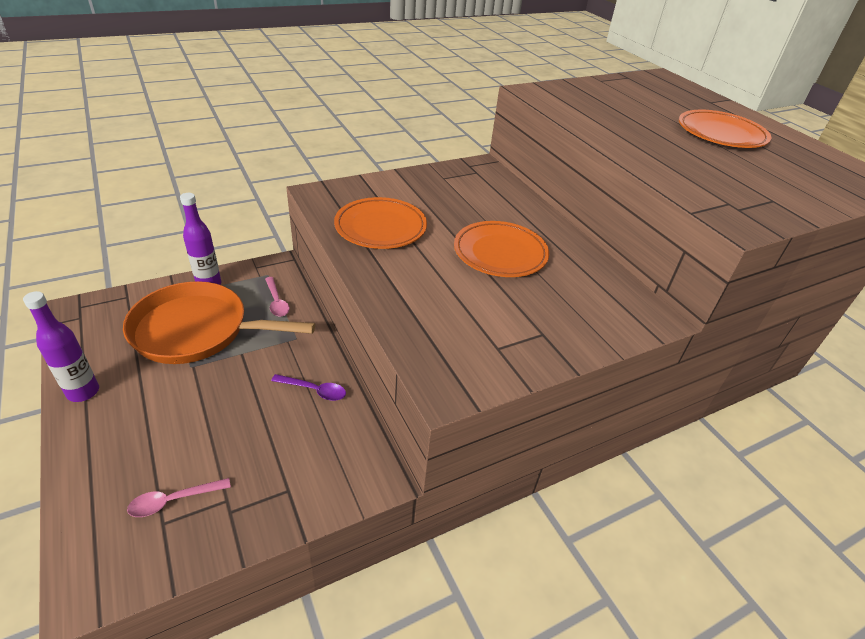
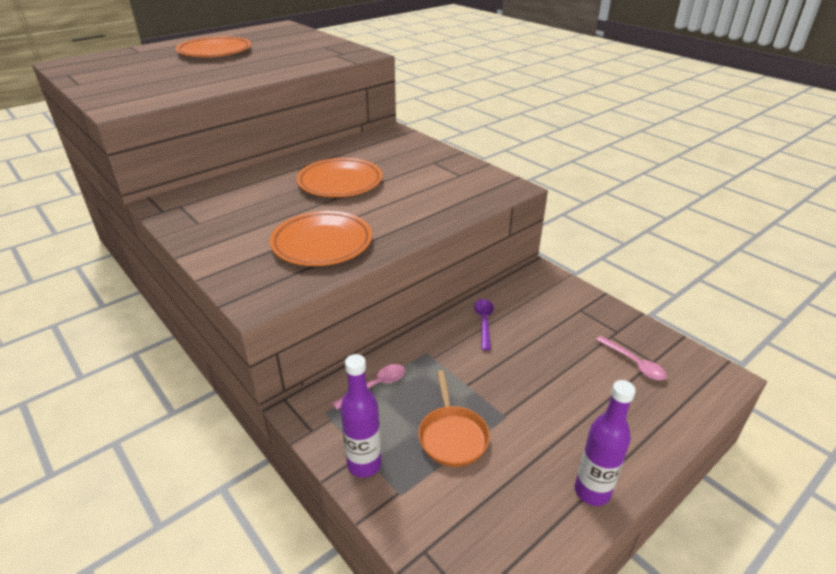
camera: 100 degrees left, 5 degrees down
(197, 330) = (452, 436): orange pan -> orange pan, size x0.51

